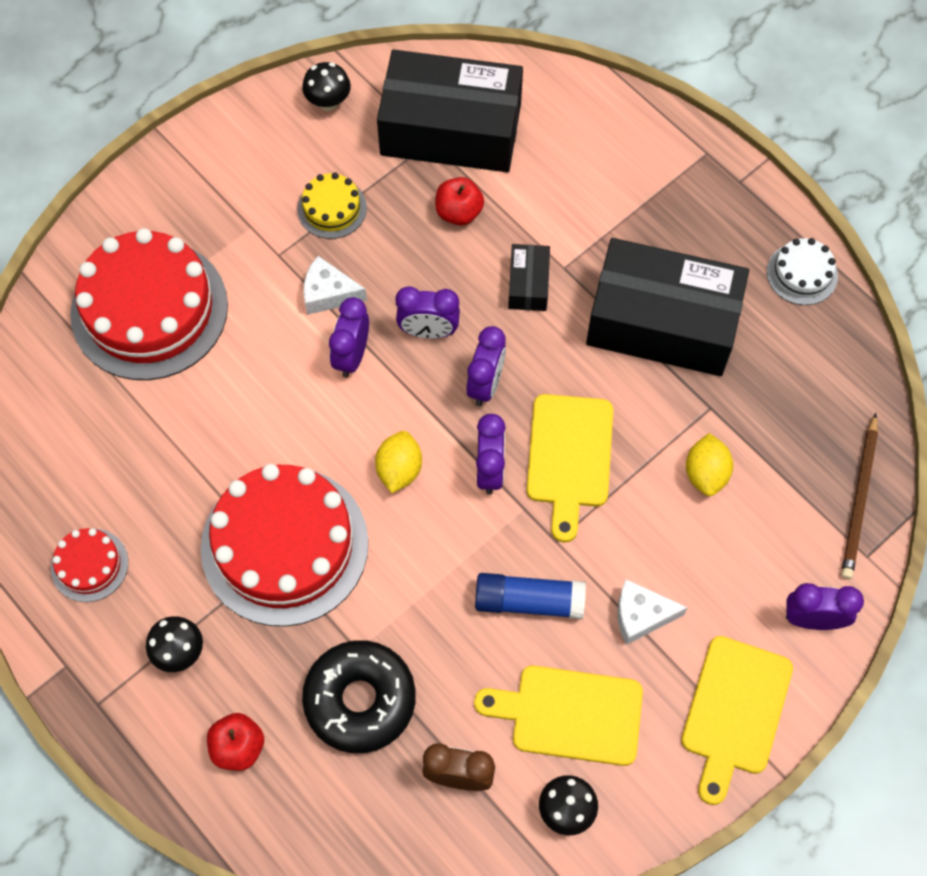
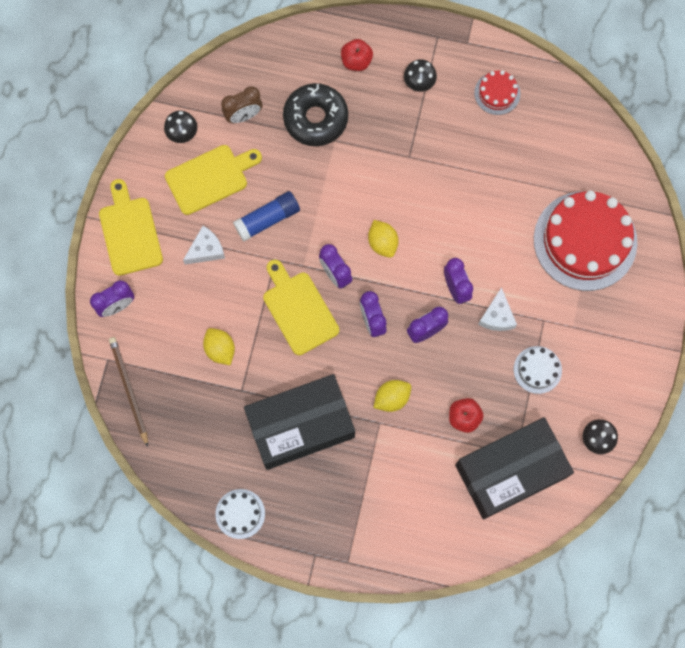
camera: 145 degrees right, 10 degrees up
(284, 545) = (410, 166): red cake -> none
(328, 293) = (497, 316): white cheese -> white cheese turned 120 degrees clockwise
(332, 208) = (537, 370): yellow cake -> white cake
(528, 284) = (392, 398): black box -> yellow lemon

